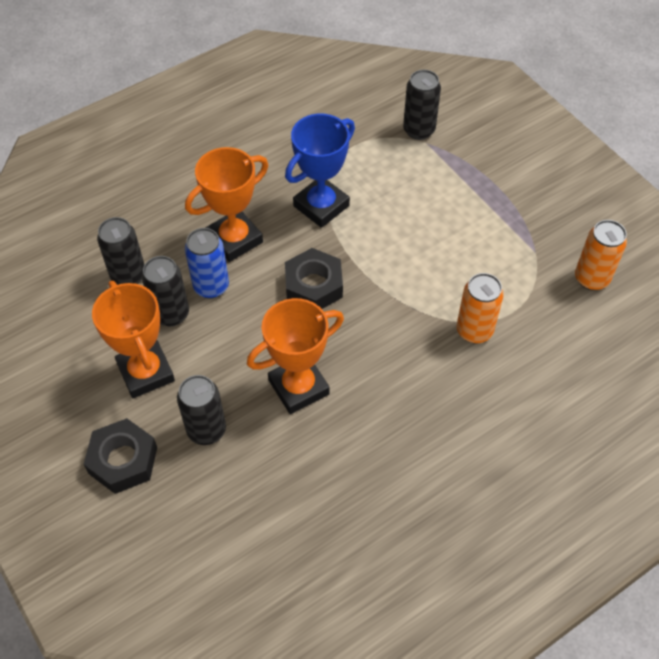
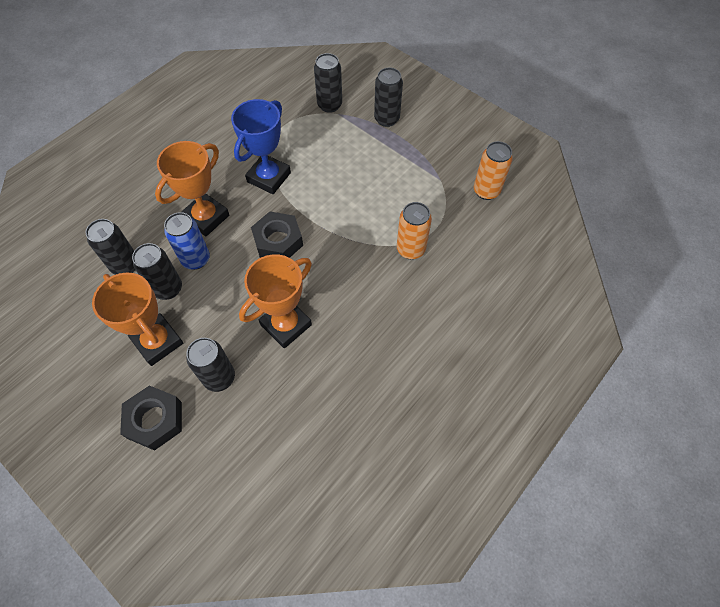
camera: 15 degrees left, 5 degrees up
(487, 162) = (386, 119): none -> black can

